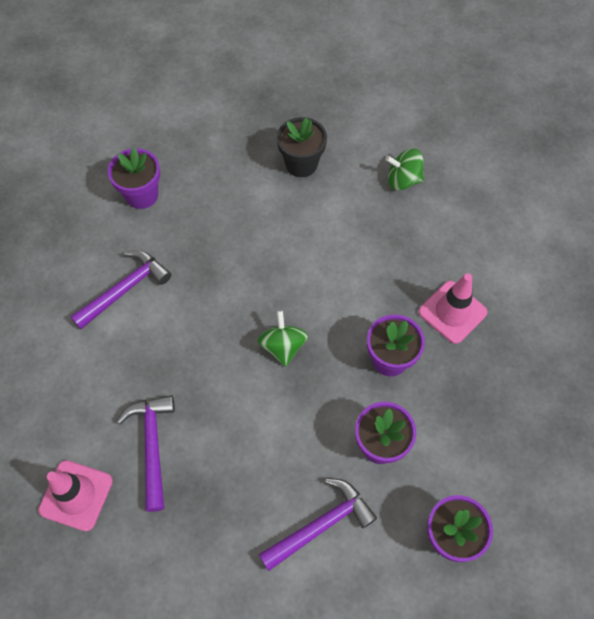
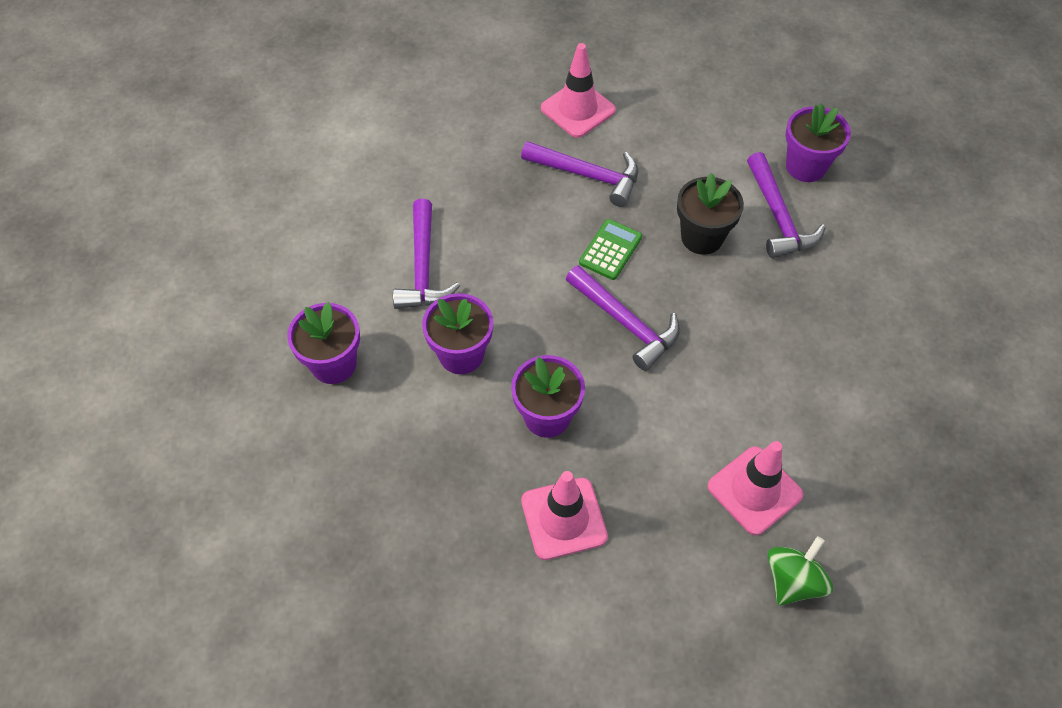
camera: 120 degrees right, 5 degrees down
(142, 195) = (904, 277): purple flower pot -> purple flower pot (805, 166)
(221, 389) = (610, 250): none -> green calculator
(283, 346) = (626, 323): green spinning top -> purple hammer
(301, 164) = (878, 467): black flower pot -> black flower pot (702, 237)
(360, 219) = (754, 490): none -> pink traffic cone

